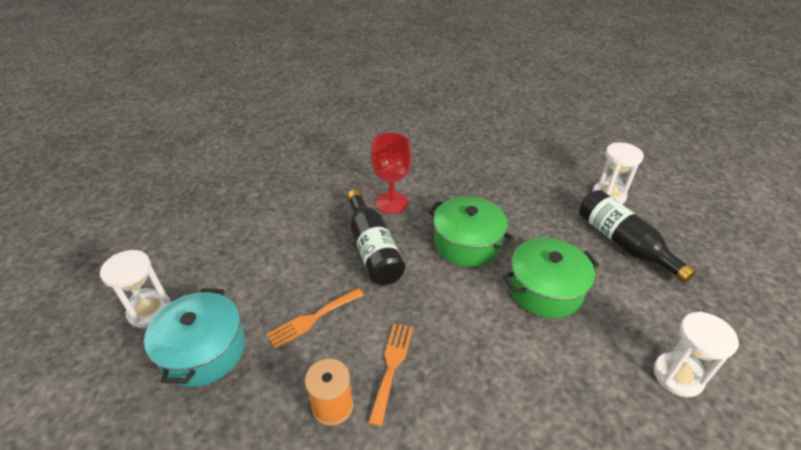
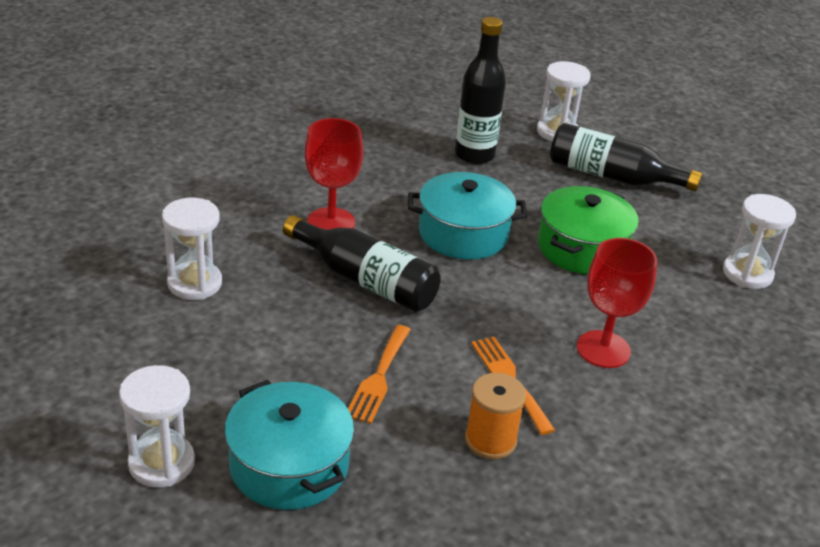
camera: 40 degrees left, 5 degrees down
(281, 210) = (194, 283): none -> white hourglass
(467, 243) = (463, 233): green pot -> turquoise pot
(484, 379) = (603, 349): none -> red goblet
(529, 192) = (474, 155): none -> black bottle

